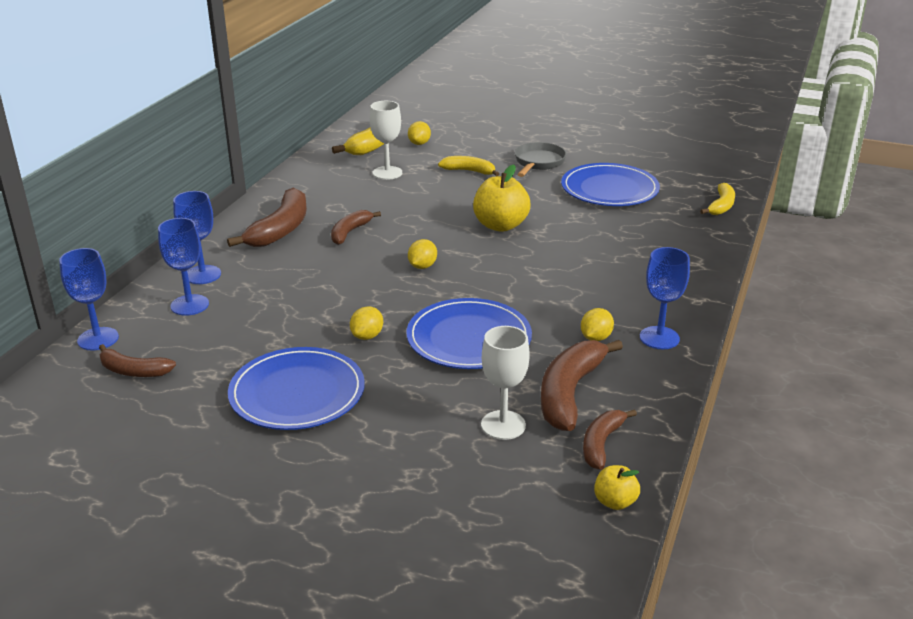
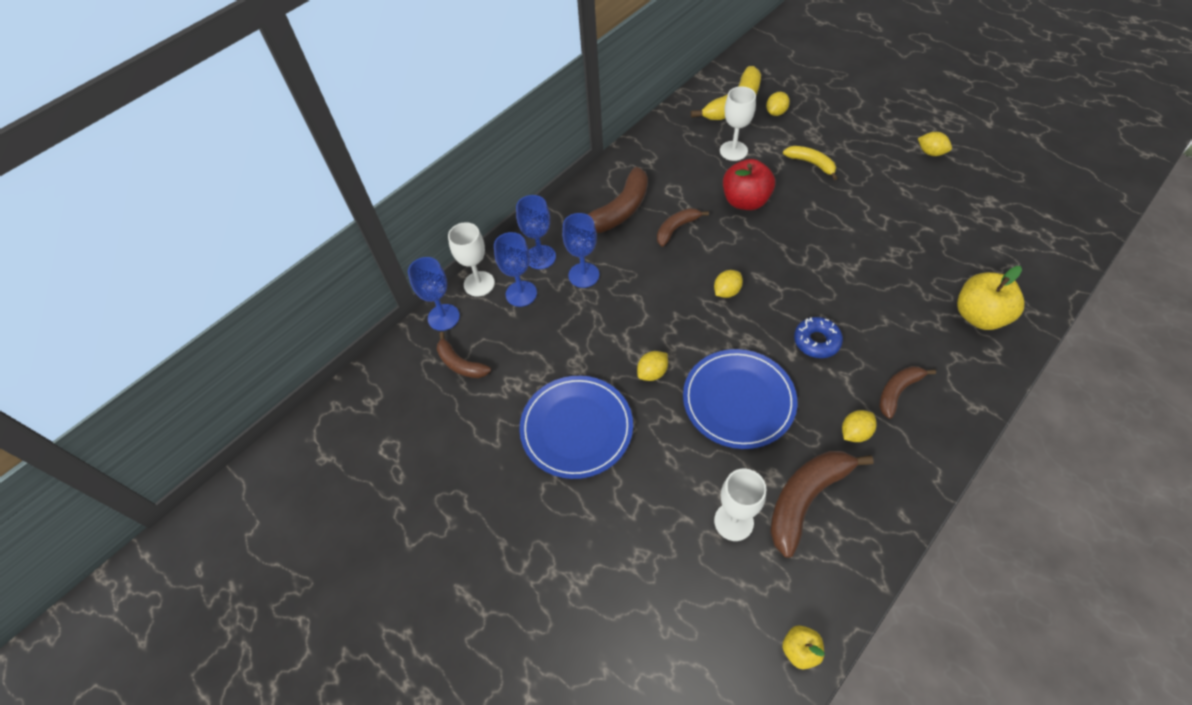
camera: 25 degrees right, 25 degrees up
(134, 306) = (479, 284): none -> white goblet
(414, 204) = (745, 201): none -> red apple
(500, 225) = (816, 251): yellow apple -> yellow apple (979, 316)
(529, 284) = (816, 341): none -> blue donut
(538, 163) = (883, 164): grey pan -> none
(578, 150) = (930, 153): none -> yellow lemon
(601, 444) = (812, 574): brown banana -> brown banana (898, 391)
(609, 189) = (942, 220): blue plate -> none
(659, 338) = (916, 450): blue goblet -> blue goblet (583, 275)
(721, 206) = (1053, 272): yellow banana -> none

